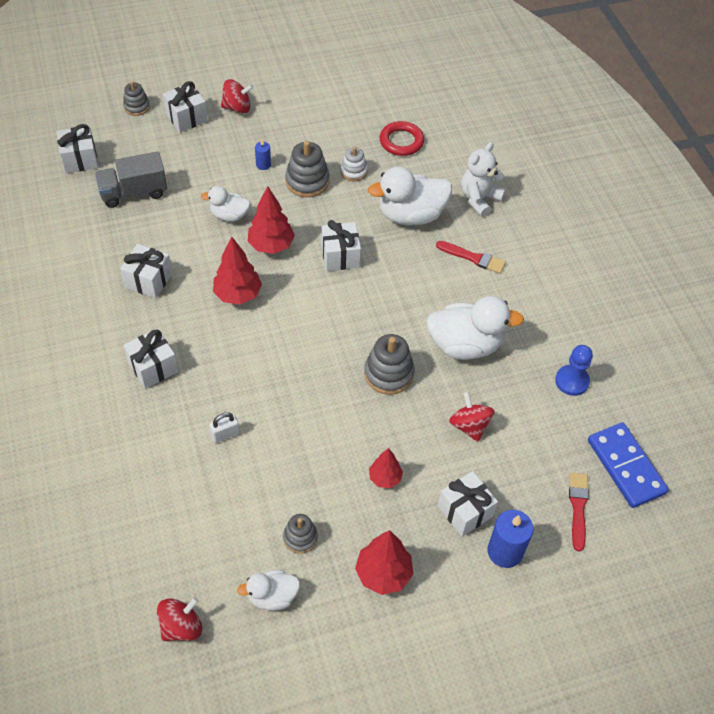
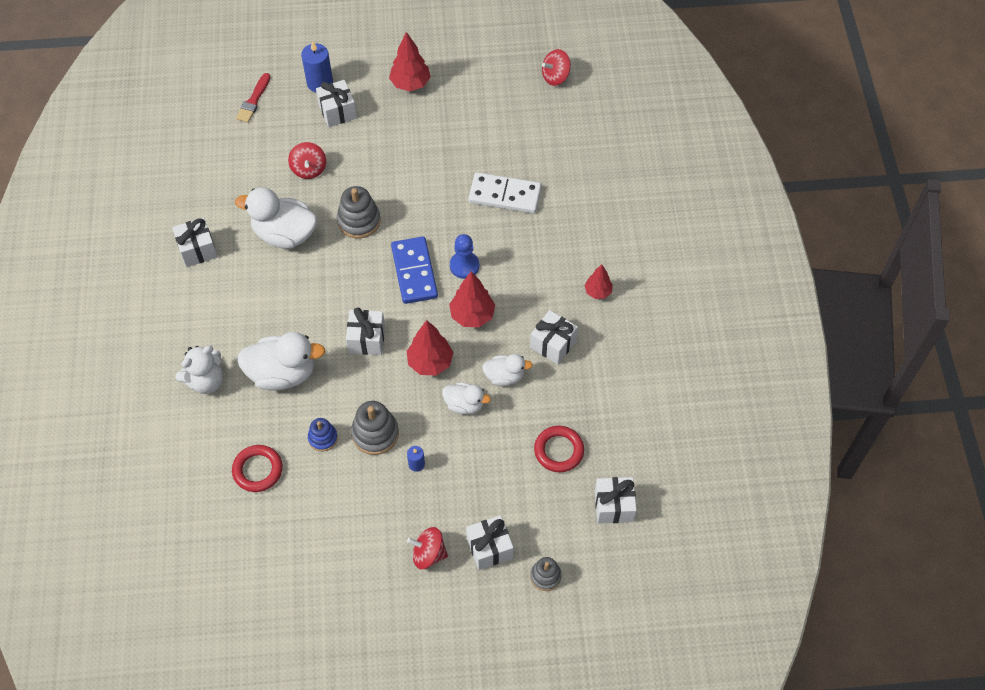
camera: 165 degrees left, 5 degrees up
(134, 192) = (559, 451): grey truck -> red ring
(153, 367) = (557, 259): white gift -> white gift (197, 250)
(225, 434) = (505, 195): white padlock -> white domino
(272, 596) = (491, 83): white duck -> white duck (504, 376)
(300, 537) = (463, 115): grey stacking toy -> none
(353, 171) = (323, 438): white stacking toy -> blue stacking toy
(385, 478) = (389, 143): red tree -> red tree (598, 292)
(473, 258) = (241, 316): red brush -> none
(572, 381) = (209, 189): blue pawn -> blue pawn (464, 266)
(626, 466) = (202, 121): blue domino -> blue domino (414, 272)

